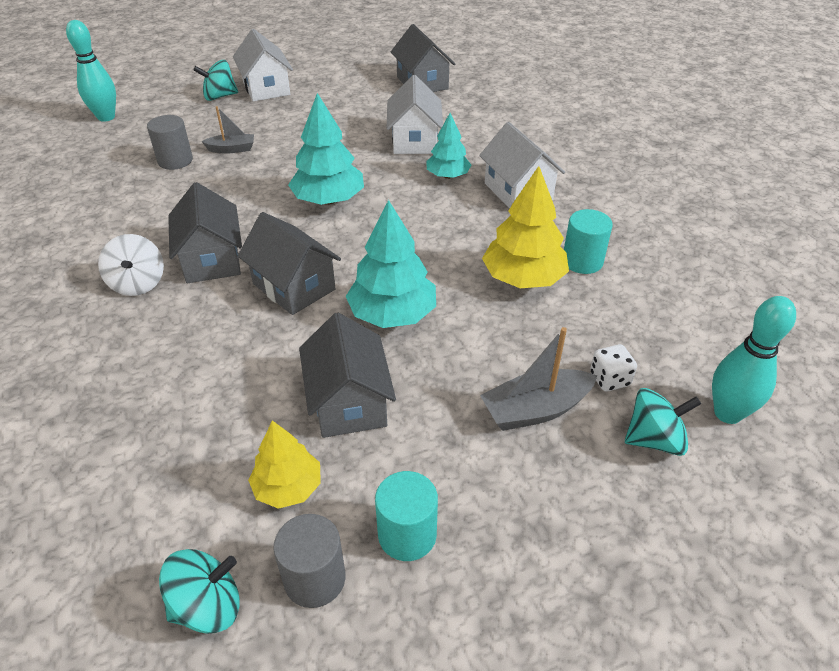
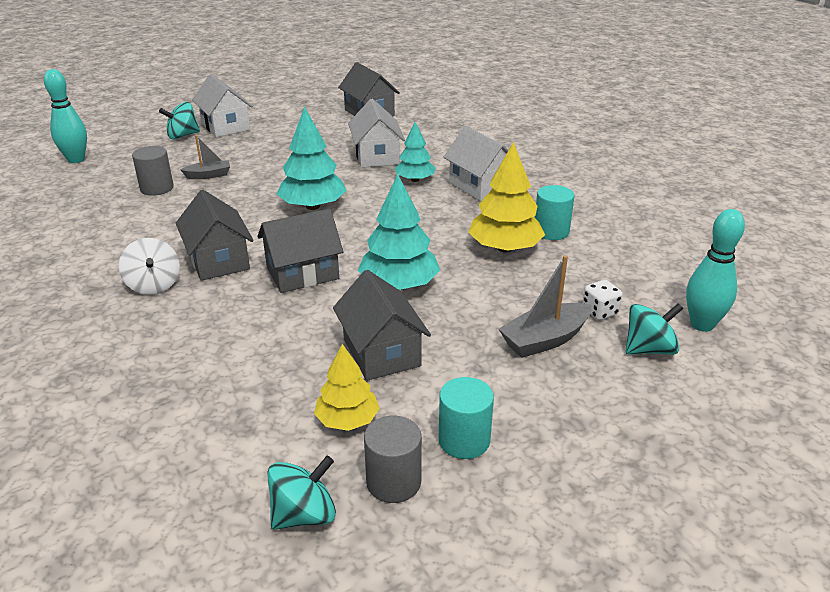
camera: 10 degrees left, 10 degrees down
(293, 286) = (302, 273): grey house -> grey house turned 60 degrees counterclockwise

